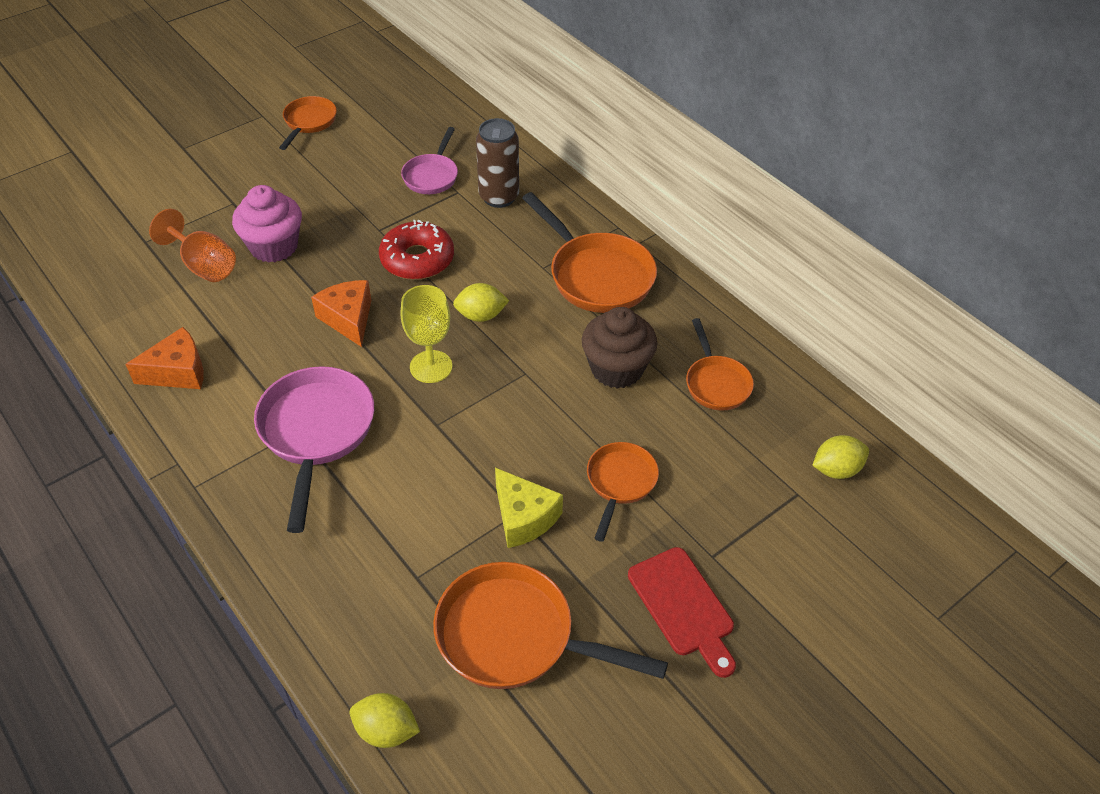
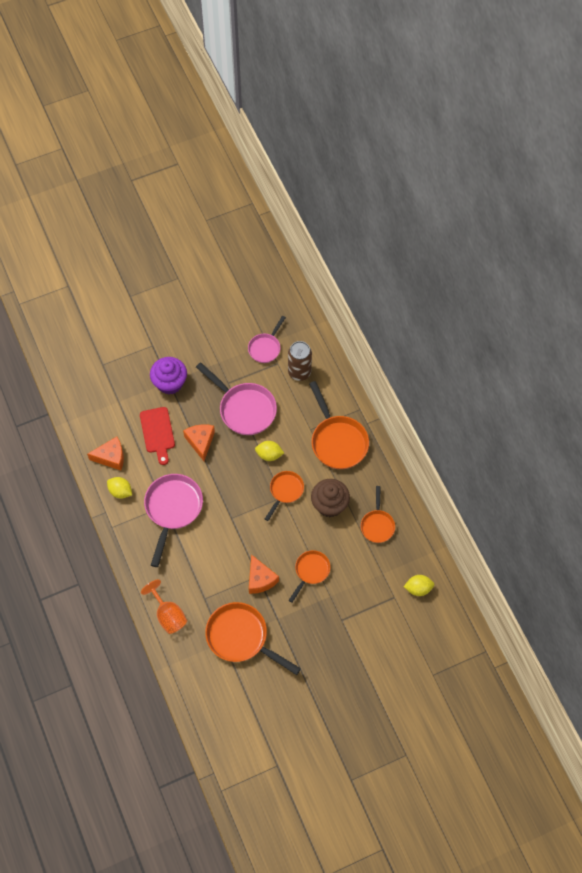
camera: 15 degrees right, 15 degrees up
(204, 265) = (131, 388): orange goblet -> orange goblet (168, 615)
(274, 246) = (170, 383): pink cupcake -> purple cupcake
(309, 122) = (204, 289): orange pan -> orange pan (285, 491)
(386, 730) = (177, 667): yellow lemon -> yellow lemon (120, 491)
(417, 259) = (244, 409): red donut -> pink pan
(431, 367) = (236, 482): yellow goblet -> none
(523, 517) = (260, 579): yellow cheese -> orange cheese
(683, 606) = (320, 641): red cutting board -> red cutting board (157, 432)

